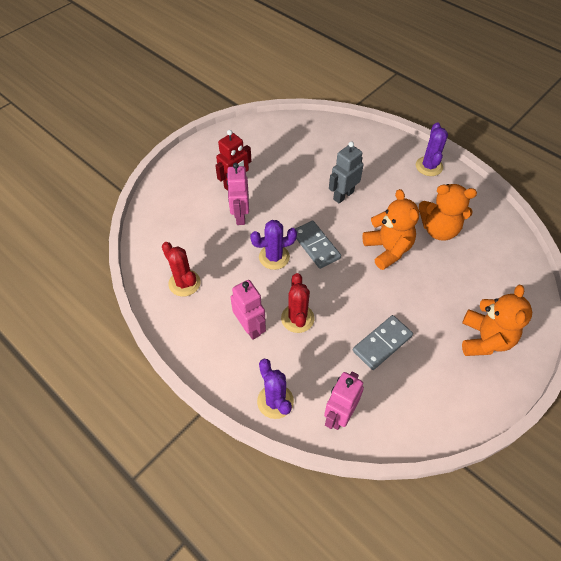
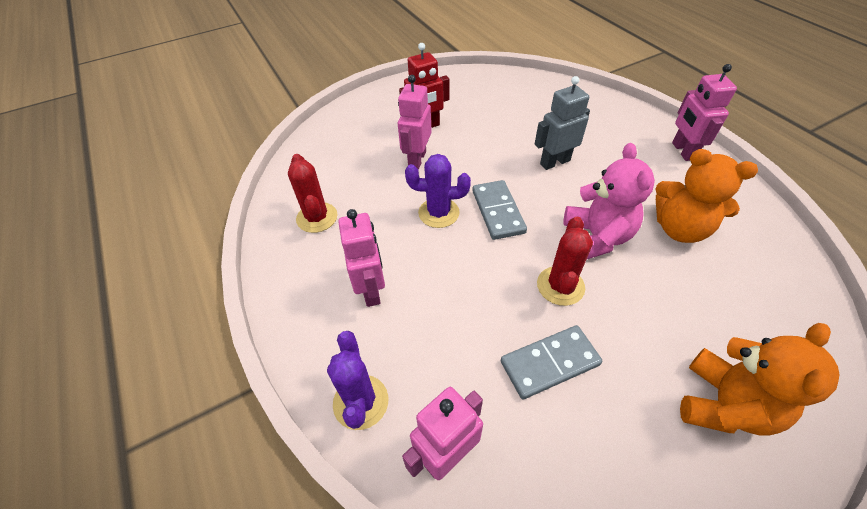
camera: 20 degrees right, 5 degrees down
(297, 318) = (438, 295): red cactus -> red cactus (560, 286)
(387, 249) = (596, 237): orange teddy bear -> pink teddy bear
(429, 166) = (683, 151): purple cactus -> pink robot

